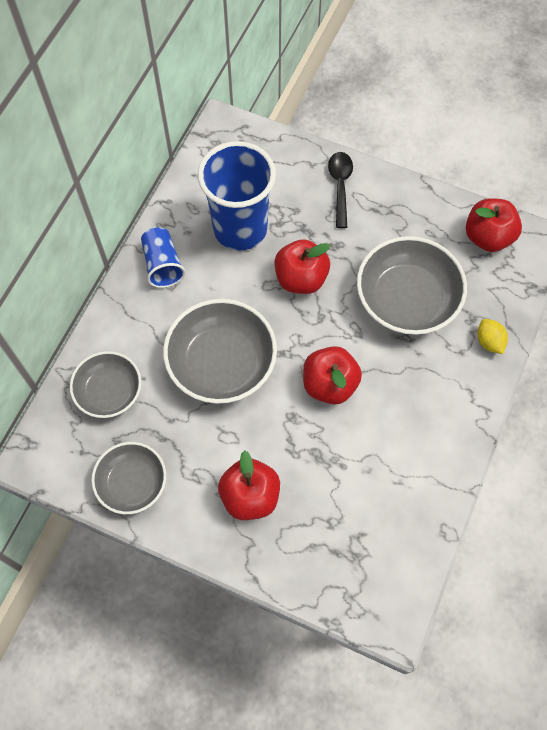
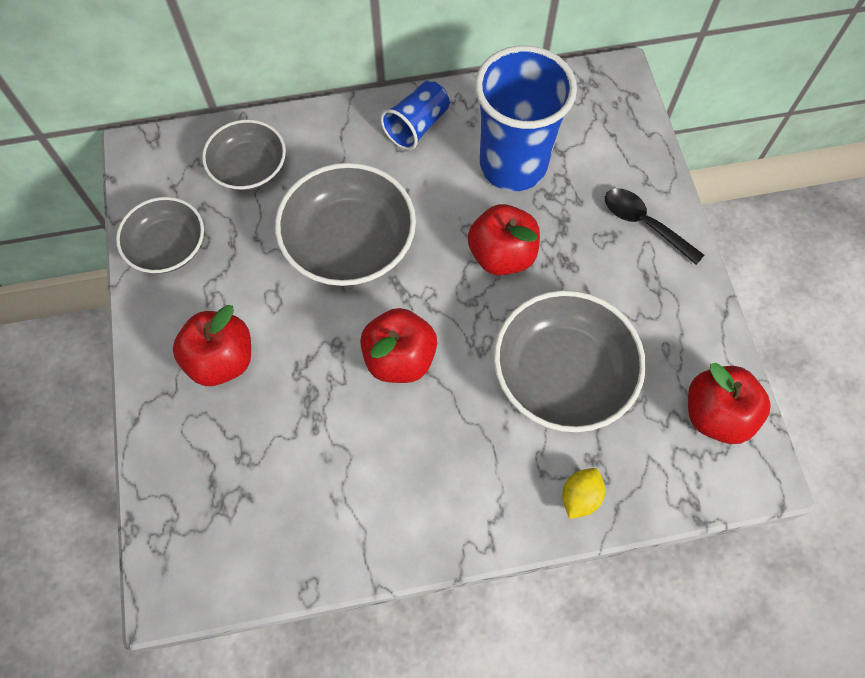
camera: 55 degrees right, 0 degrees up
(340, 186) = (644, 224): black spoon -> black spoon turned 105 degrees counterclockwise

